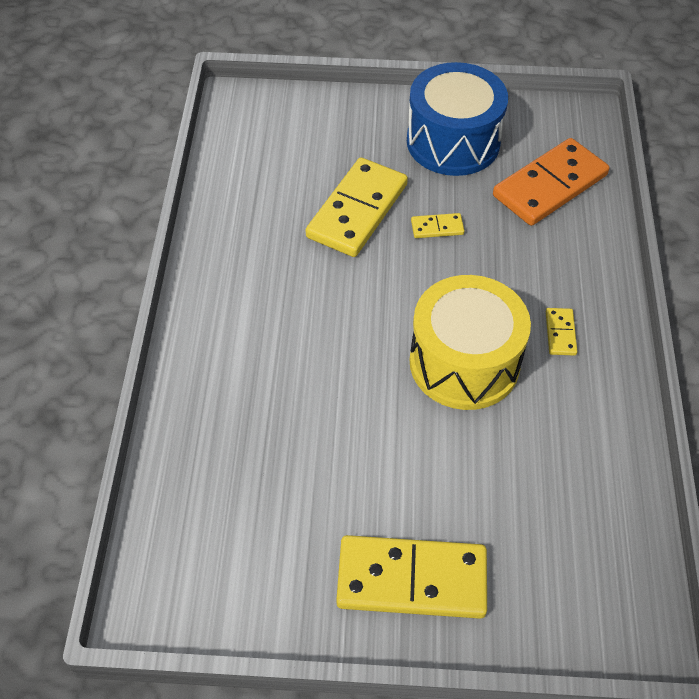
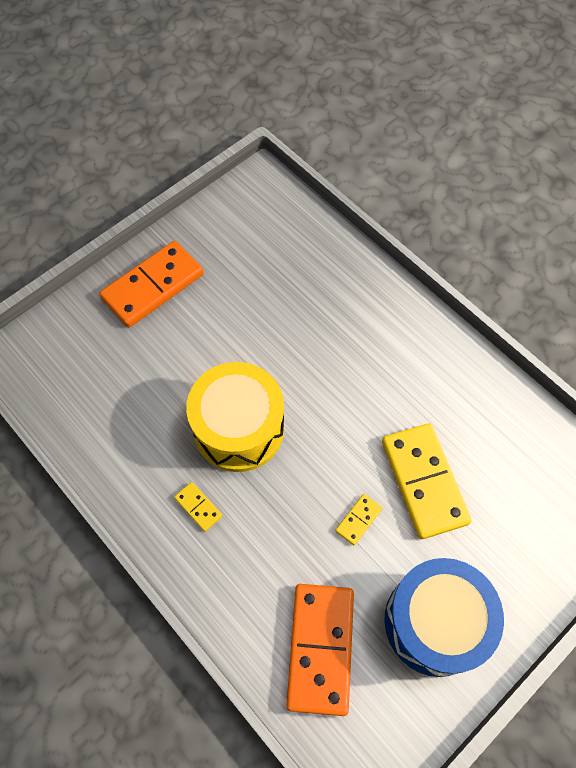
camera: 135 degrees right, 10 degrees up
(411, 580) = (153, 286): yellow domino -> orange domino

